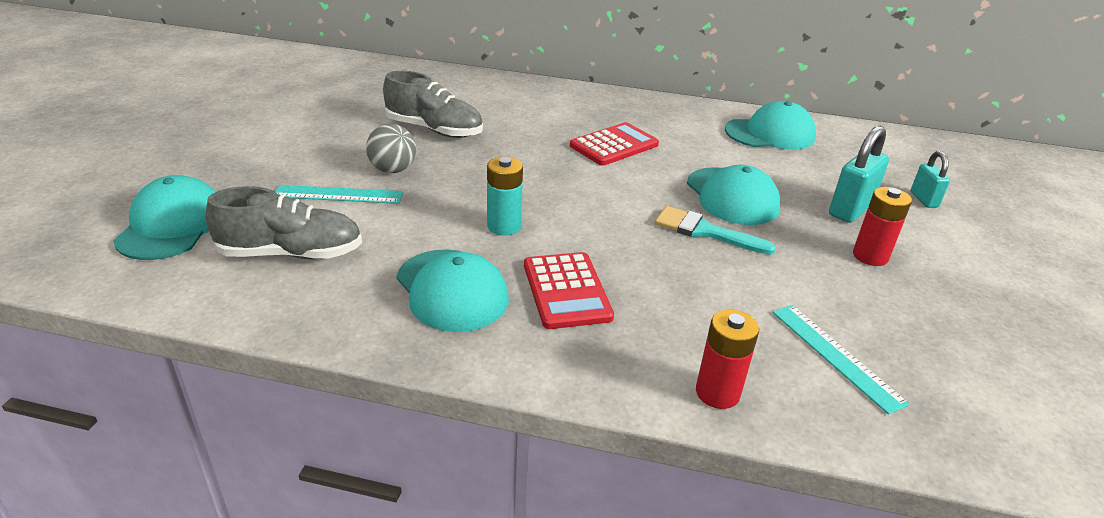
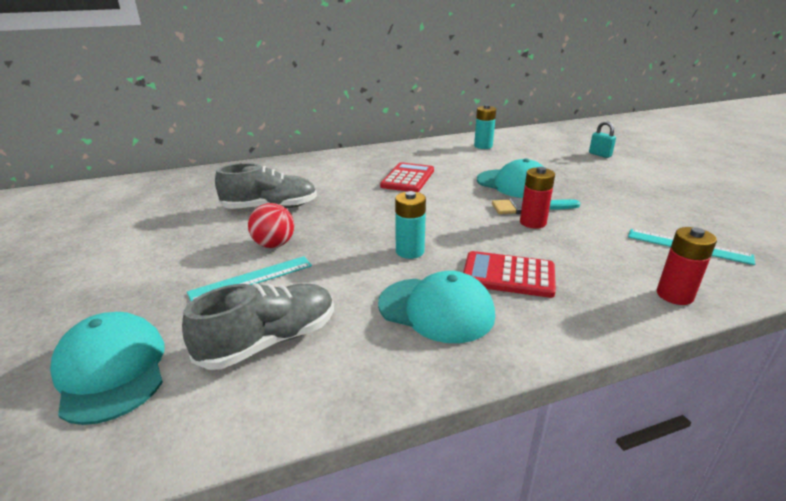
camera: 30 degrees left, 5 degrees down
(393, 170) = (274, 245): grey ball -> red ball
(566, 291) = (508, 275): red calculator -> red calculator turned 150 degrees clockwise
(770, 134) = (483, 146): turquoise cap -> turquoise battery
(850, 210) = (578, 170): turquoise padlock -> none
(870, 256) = (621, 190): red battery -> red battery (533, 222)

